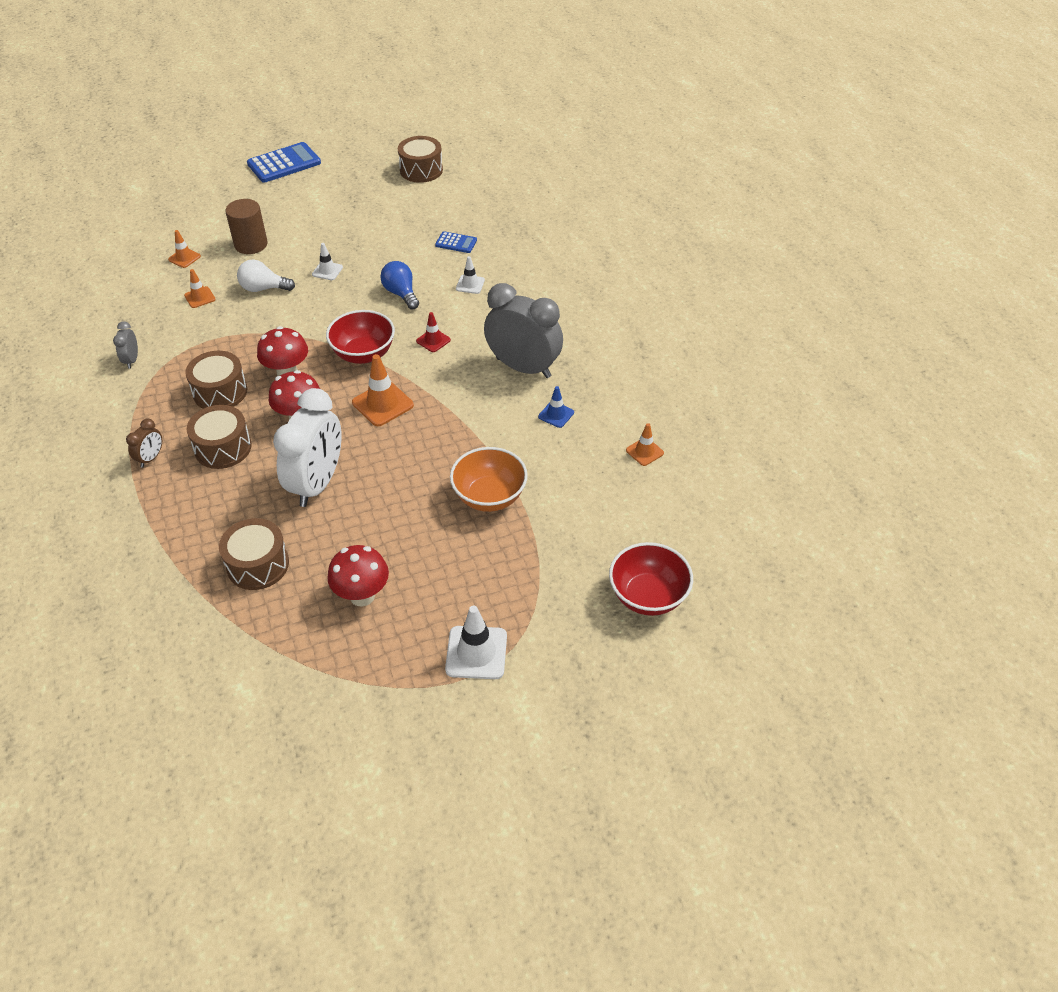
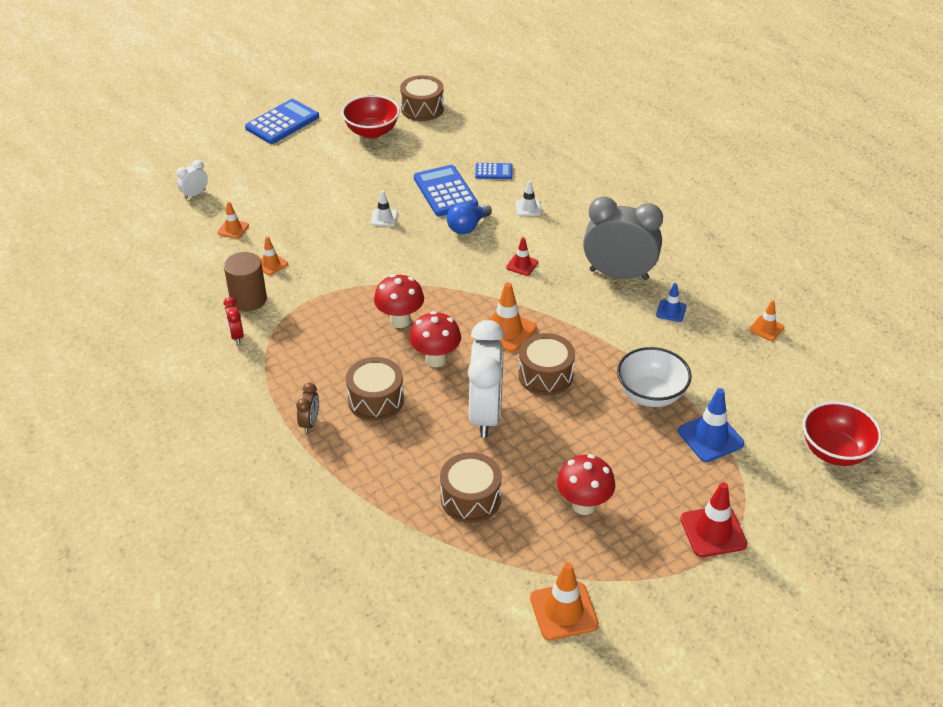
camera: 15 degrees left, 5 degrees down
(132, 360) = (236, 335): grey clock -> red clock
(169, 219) = (195, 194): none -> white clock
(220, 392) = (343, 349): brown drum -> brown drum (545, 375)
(251, 244) = (293, 205): brown cylinder -> brown cylinder (248, 299)
(263, 288) = (330, 245): white light bulb -> none
(284, 700) = (563, 611): none -> orange traffic cone
(363, 354) = (463, 289): red bowl -> red bowl (372, 132)
(399, 255) = (445, 191): none -> blue calculator
(401, 293) = (467, 227): blue light bulb -> blue light bulb turned 90 degrees counterclockwise
(476, 653) = (713, 531): white traffic cone -> red traffic cone
(489, 497) = (650, 395): orange bowl -> white bowl
(526, 554) = (710, 437): none -> blue traffic cone

